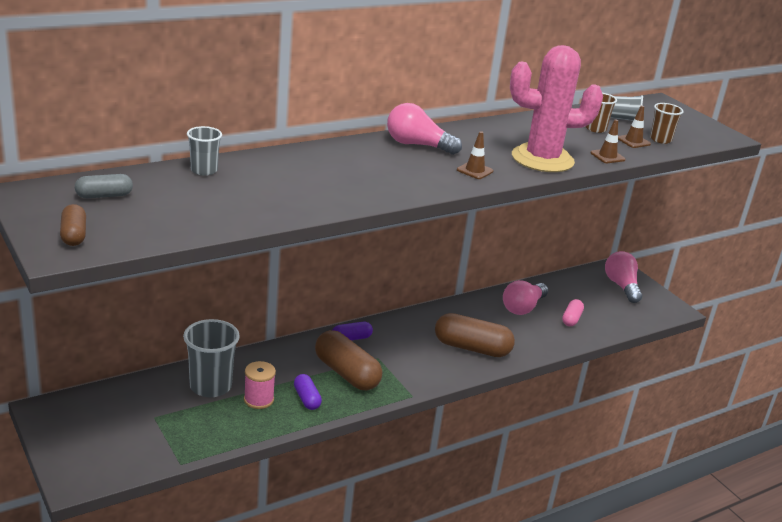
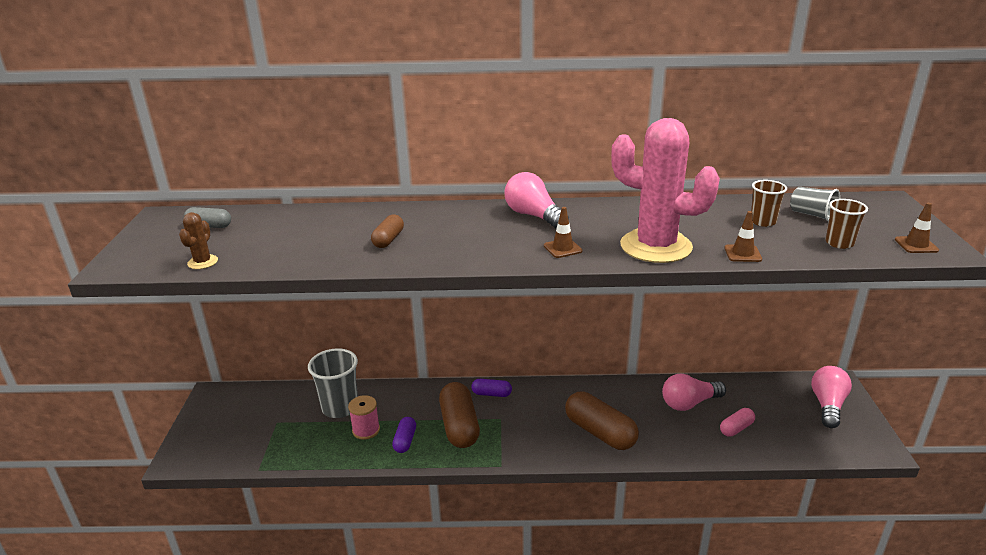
camera: 35 degrees right, 0 degrees up
(74, 235) = (143, 254): brown capsule -> brown capsule (388, 240)
(156, 232) = (203, 262): none -> brown cactus
(204, 170) = (312, 215): grey cup -> none
(633, 141) = (798, 241): brown traffic cone -> brown traffic cone (916, 245)

